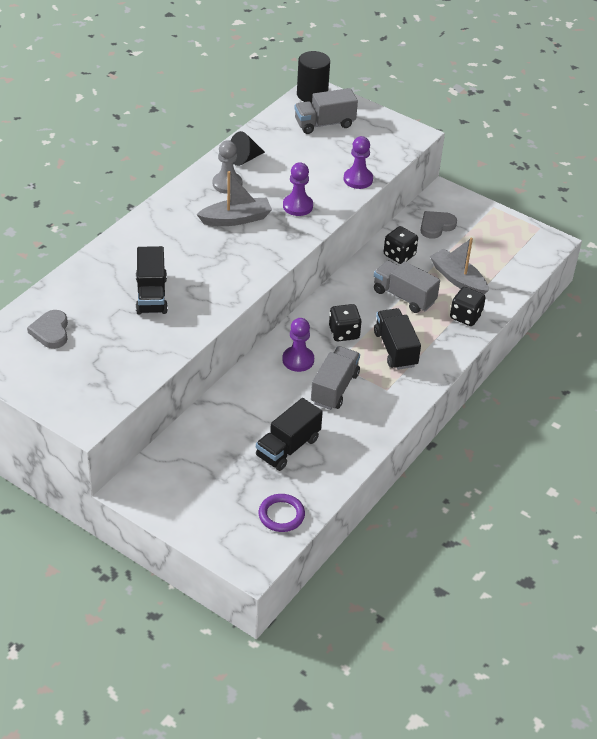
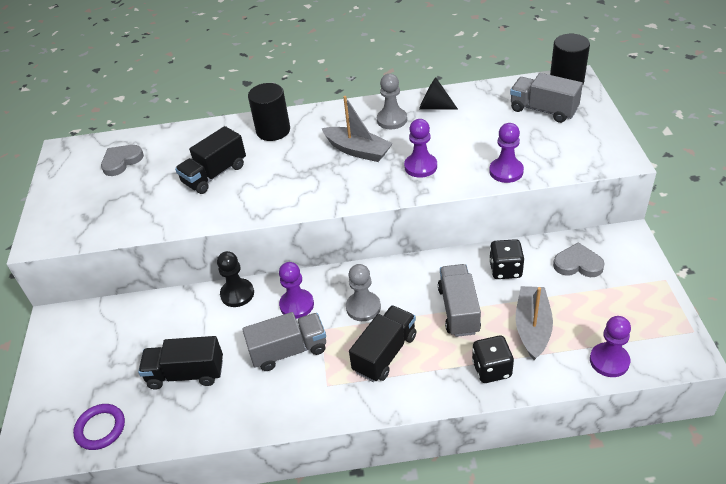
camera: 55 degrees right, 0 degrees up
(145, 239) = (273, 130): none -> black cylinder
(245, 381) = (237, 294): none -> black pawn
(344, 333) = (363, 307): black dice -> grey pawn
(518, 271) = (609, 361): none -> purple pawn

